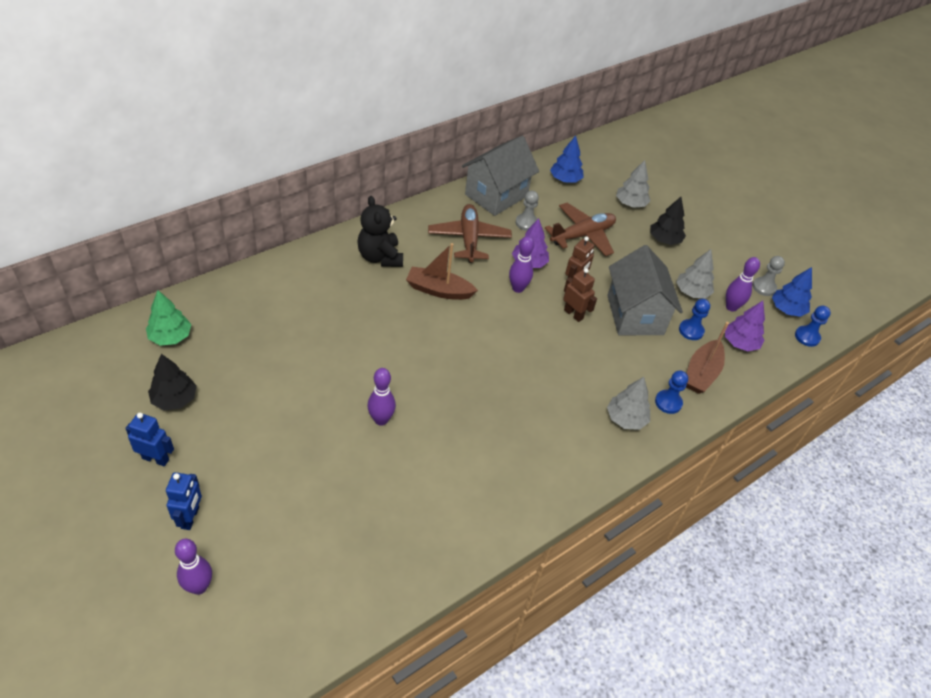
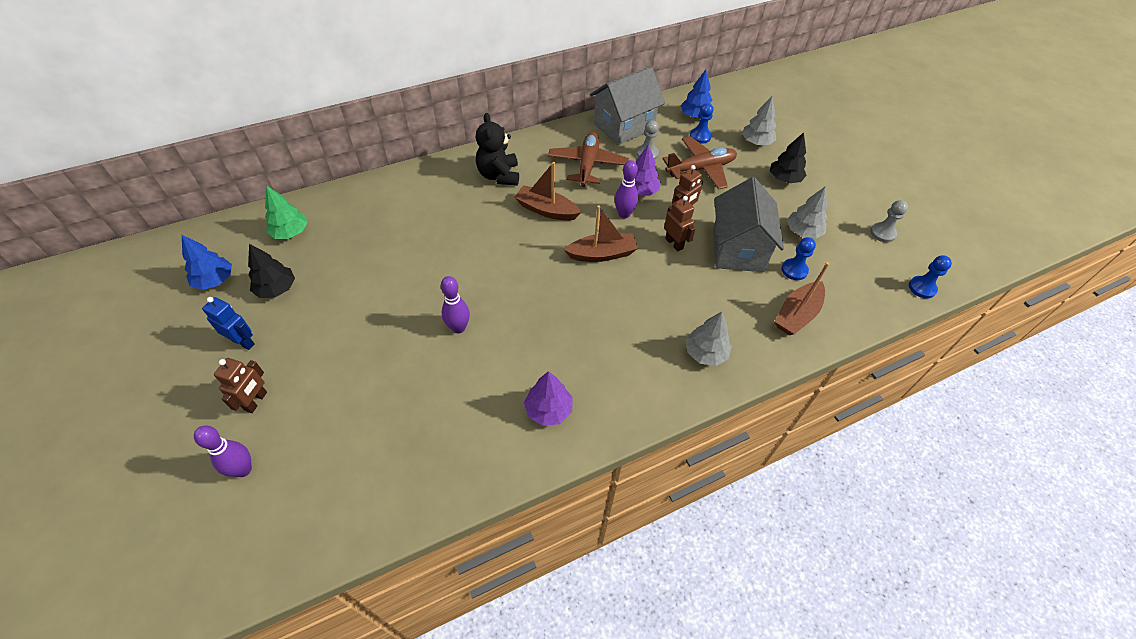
camera: 15 degrees right, 5 degrees up
(190, 518) = (256, 401): blue robot -> brown robot
(506, 331) = (602, 254): none -> brown boat
(668, 402) = (754, 341): blue pawn -> blue pawn (700, 136)
(731, 307) = (842, 250): purple bowling pin -> none
(740, 343) = (845, 287): purple tree -> purple tree (548, 410)
(787, 309) = (904, 258): blue tree -> blue tree (215, 280)

